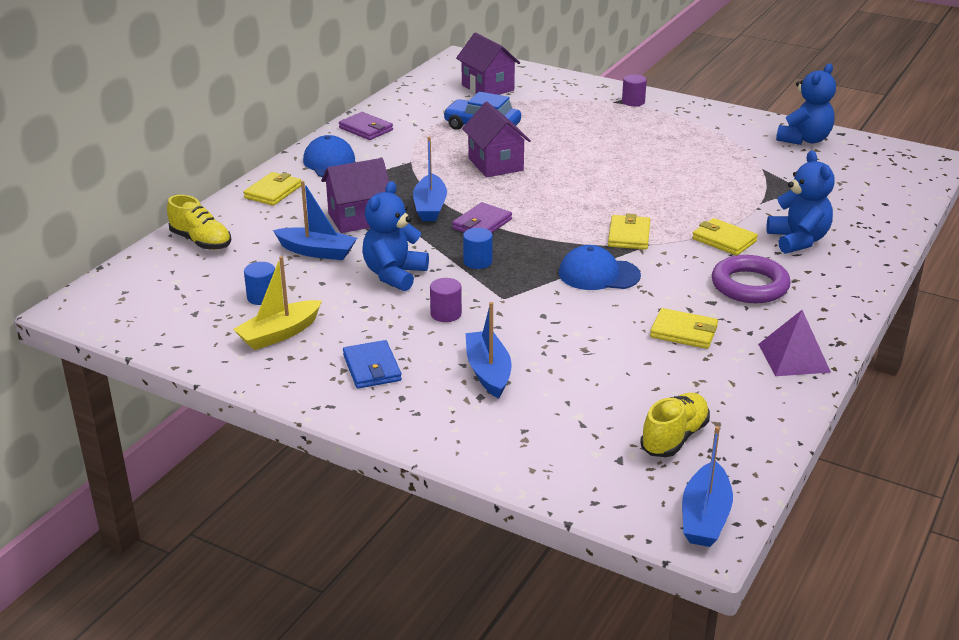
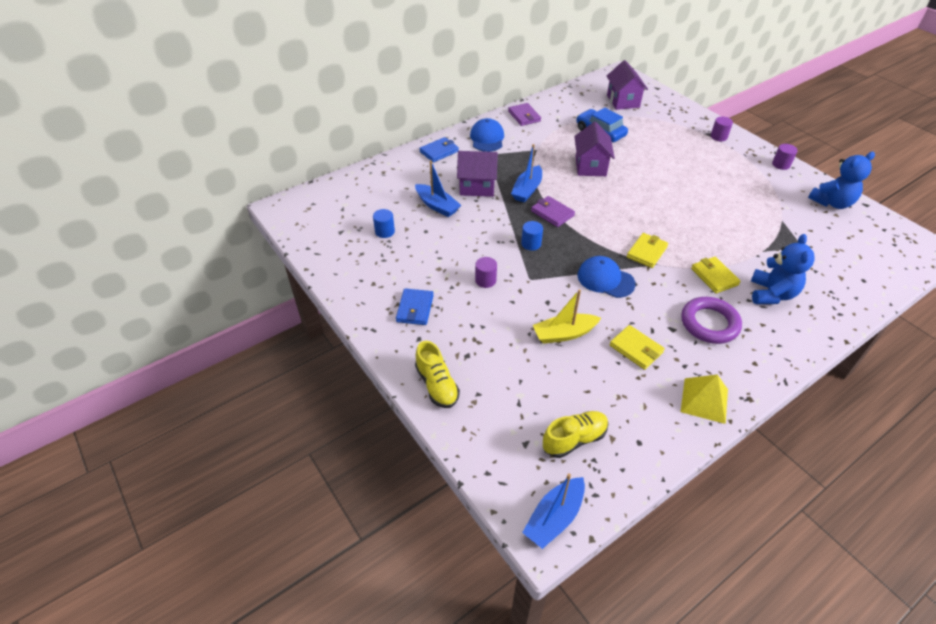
camera: 25 degrees right, 15 degrees up
(201, 241) = (376, 178): yellow shoe -> yellow shoe (437, 385)
(273, 192) = (439, 151): yellow wallet -> blue wallet
(279, 334) = (377, 263): yellow boat -> yellow boat (564, 334)
(394, 275) = (472, 238): blue teddy bear -> none
(482, 224) = (552, 213): purple wallet -> purple wallet turned 75 degrees clockwise
(488, 372) = (484, 337): blue boat -> none
(724, 115) = (781, 164): none -> purple cylinder
(794, 358) = (704, 400): purple pyramid -> yellow pyramid

